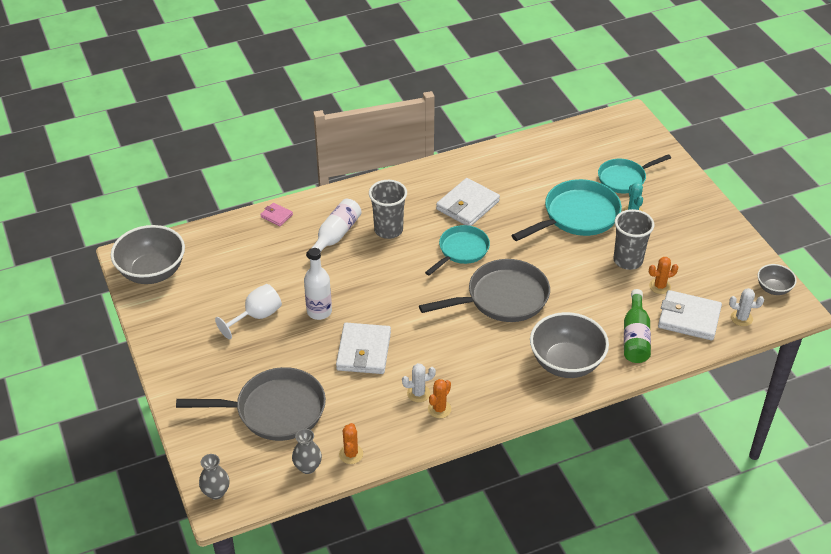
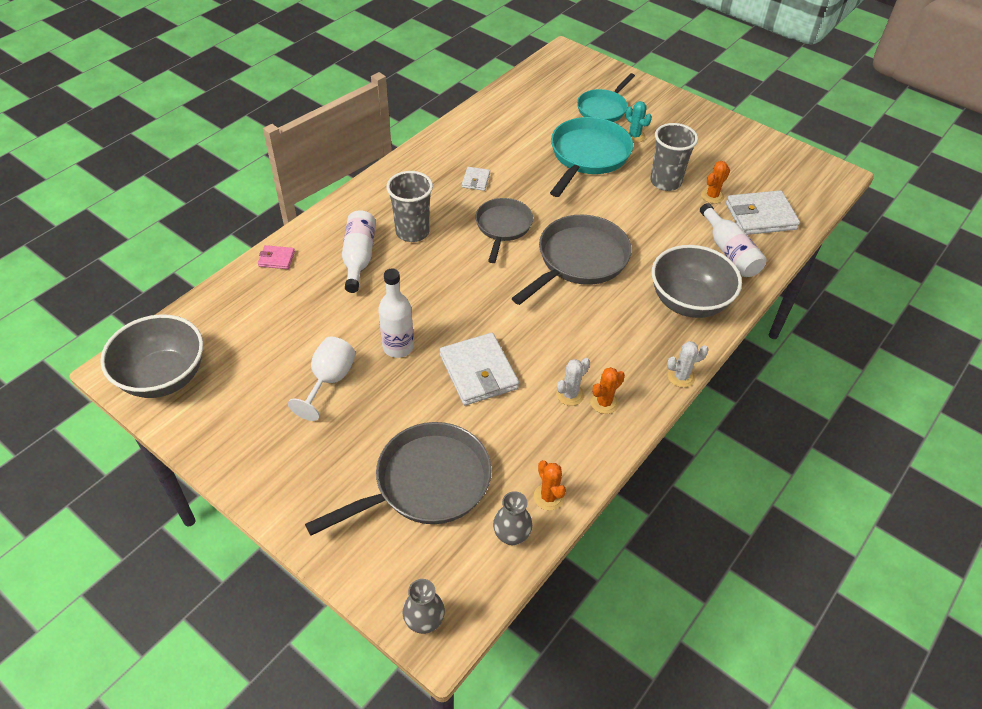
camera: 30 degrees left, 5 degrees up
(439, 409) = (604, 402): orange cactus -> orange cactus turned 45 degrees clockwise
(461, 250) = (503, 227): turquoise pan -> grey pan
(467, 205) = (476, 180): white wallet -> white wallet, size x0.49
(635, 337) = (729, 251): green bottle -> white bottle
(741, 318) = (803, 200): white cactus -> white cactus (681, 377)
(773, 288) = (806, 164): grey bowl -> none

